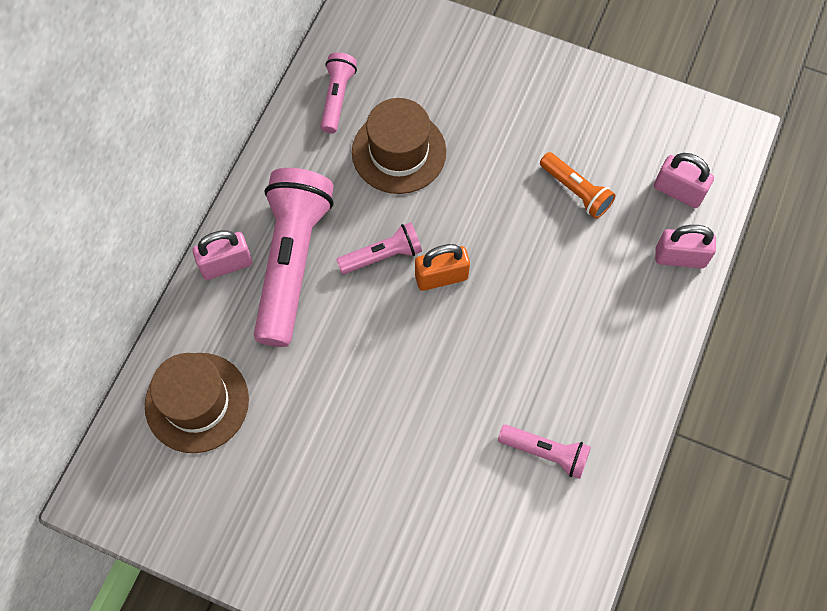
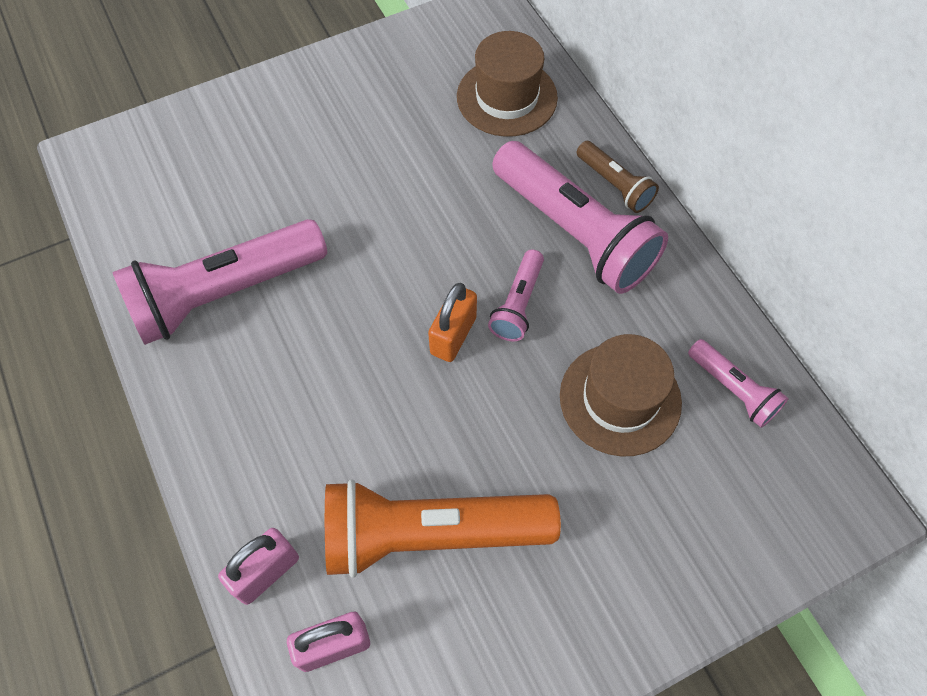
camera: 130 degrees right, 5 degrees down
(226, 264) = (614, 185): pink padlock -> brown flashlight
(545, 453) = (224, 293): pink flashlight -> pink flashlight, size x2.03
(576, 191) = (430, 533): orange flashlight -> orange flashlight, size x2.03

